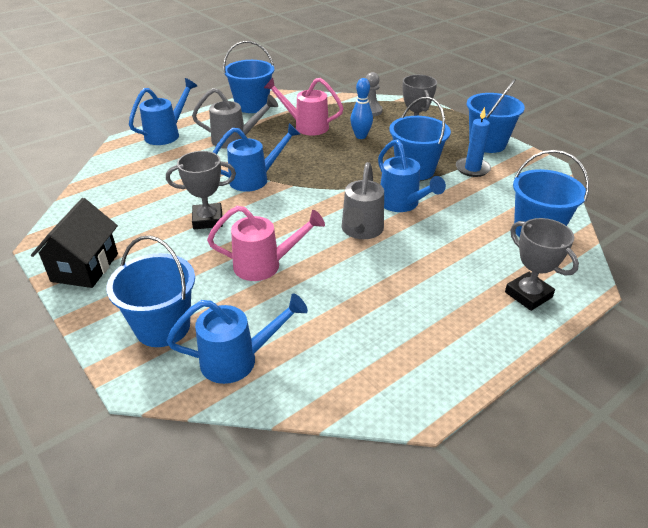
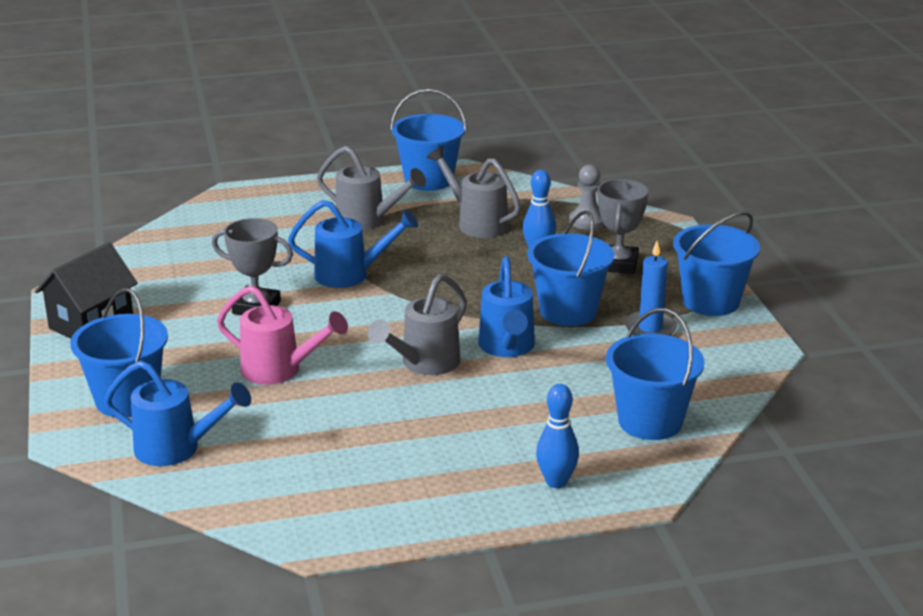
camera: 25 degrees right, 10 degrees down
(166, 134) = (288, 195): blue watering can -> none
(306, 126) = (477, 223): pink watering can -> grey watering can
(528, 295) = (556, 482): grey trophy -> blue bowling pin

